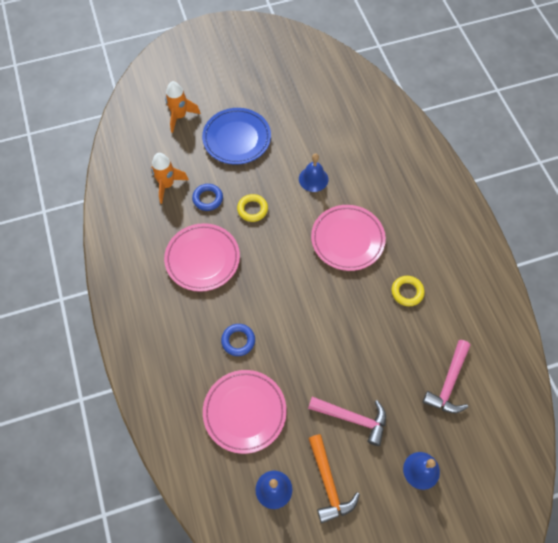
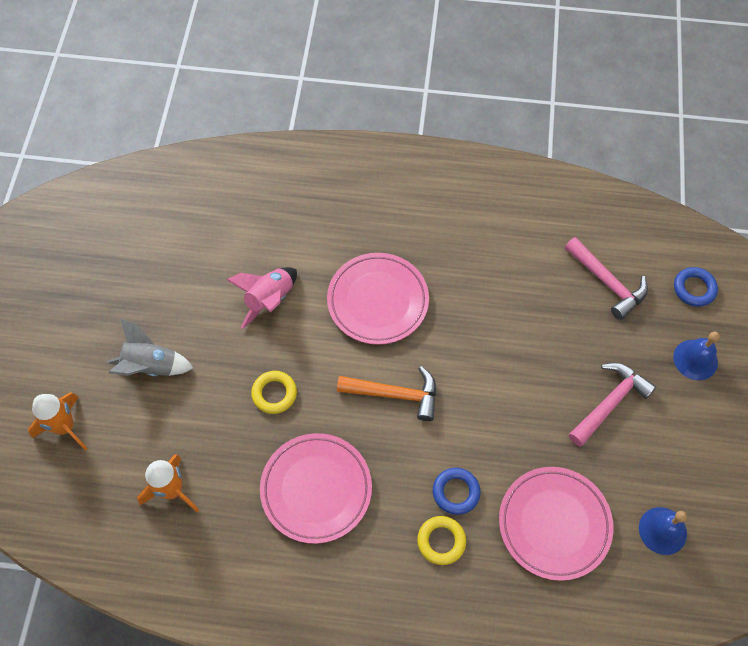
camera: 65 degrees left, 0 degrees up
(208, 199) = (226, 444): blue ring -> blue ring (694, 289)
(237, 139) = (151, 366): blue plate -> grey rocket
(313, 179) = (269, 300): blue bell -> pink rocket
(328, 484) = (677, 465): orange hammer -> orange hammer (395, 394)
(407, 292) = (479, 270): yellow ring -> yellow ring (441, 541)

